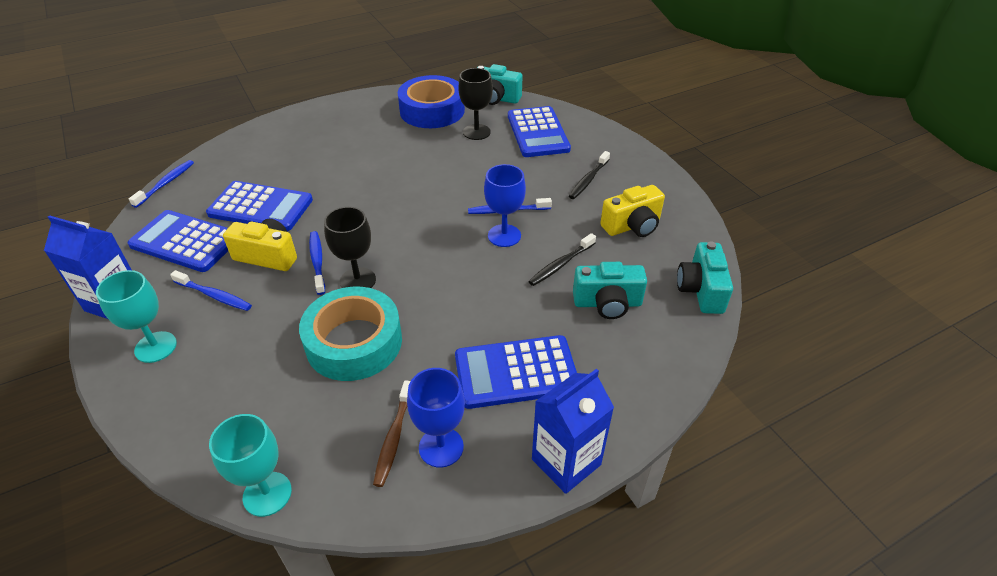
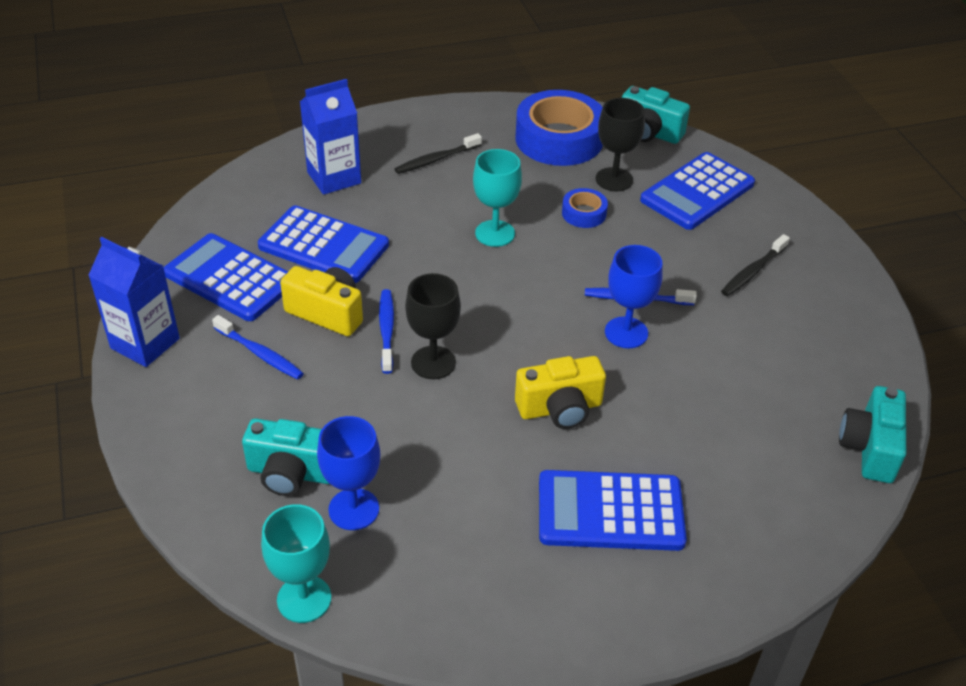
camera: 10 degrees right, 0 degrees up
(155, 347) = (189, 406): turquoise goblet -> turquoise goblet (495, 233)
(166, 183) = (210, 196): blue toothbrush -> none
(354, 342) = (420, 440): turquoise tape -> none
(394, 437) = (453, 563): brown toothbrush -> none
(441, 447) = (506, 584): blue goblet -> blue goblet (354, 509)
(458, 157) = (584, 213): none -> blue tape
(538, 133) = (697, 192): blue calculator -> blue calculator turned 45 degrees clockwise
(561, 264) = (693, 383): black toothbrush -> black toothbrush (436, 159)
(566, 462) = (651, 628): blue carton -> blue carton (334, 178)
(607, 303) = (742, 444): turquoise camera -> turquoise camera (292, 473)
(632, 226) = (798, 346): yellow camera -> yellow camera (560, 408)

